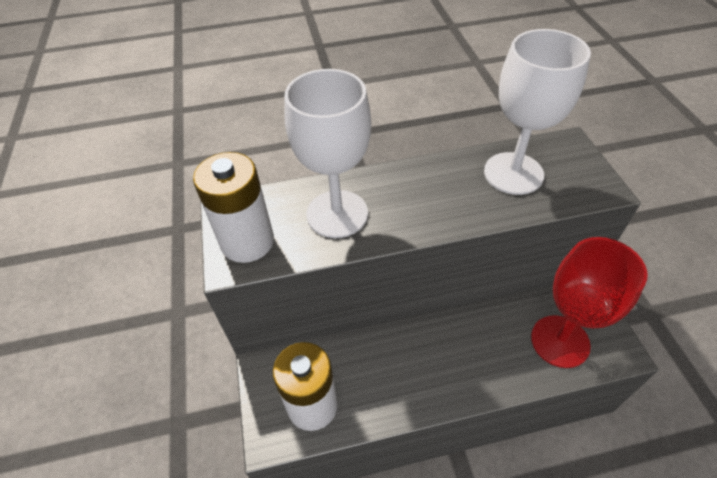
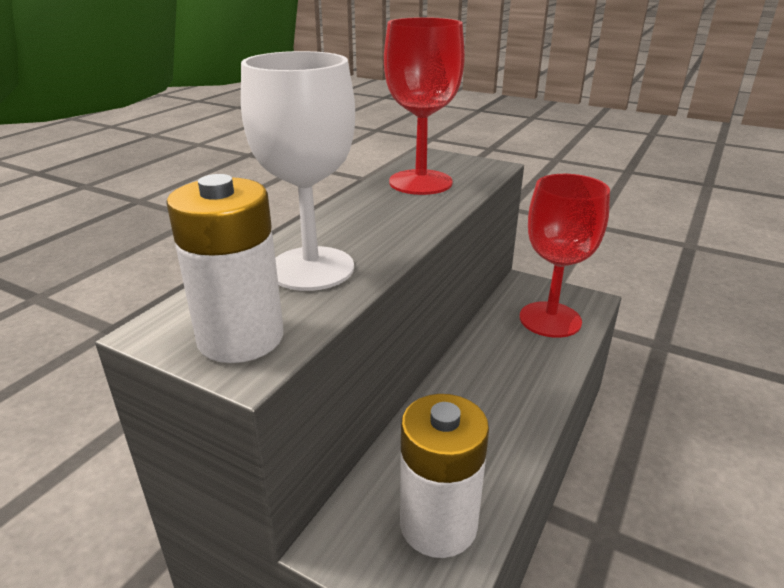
camera: 50 degrees left, 20 degrees down
(513, 173) = (420, 182): white goblet -> red goblet

